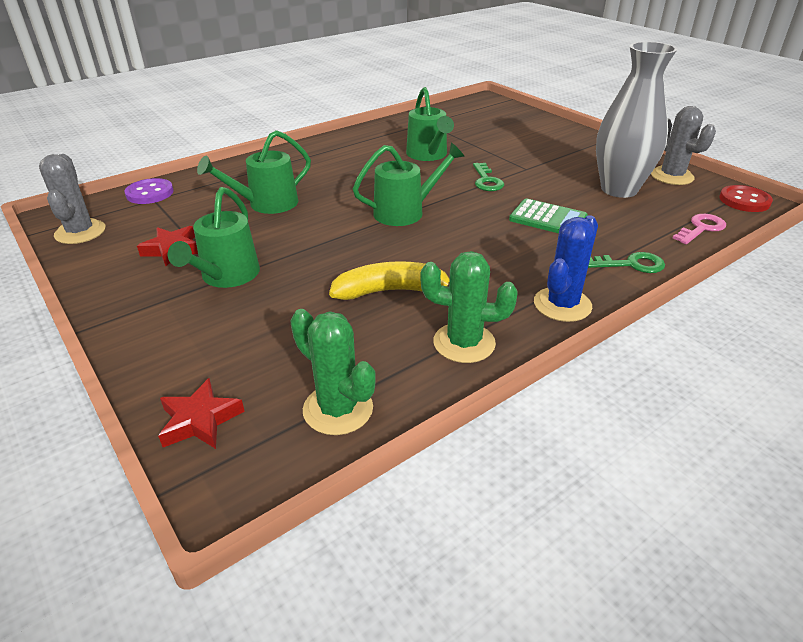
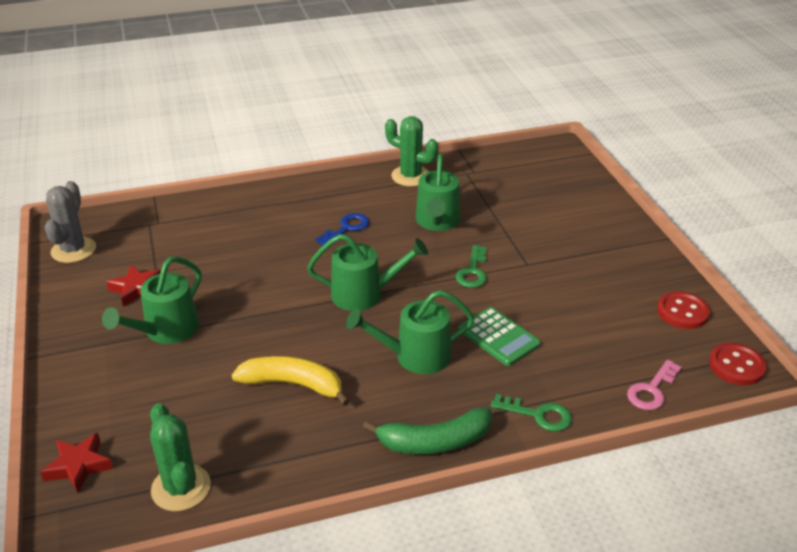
camera: 20 degrees right, 0 degrees up
(150, 193) = (149, 215): purple button -> none
(266, 204) = (243, 253): green watering can -> green watering can (414, 356)
(352, 171) = (346, 228): none -> blue key
(464, 343) = (319, 456): green cactus -> green cactus (411, 176)
(562, 304) = (434, 442): blue cactus -> green banana
(619, 189) = (606, 316): grey vase -> none
(672, 176) = (682, 312): grey cactus -> red button
(701, 228) = (652, 390): pink key -> pink key turned 150 degrees clockwise

